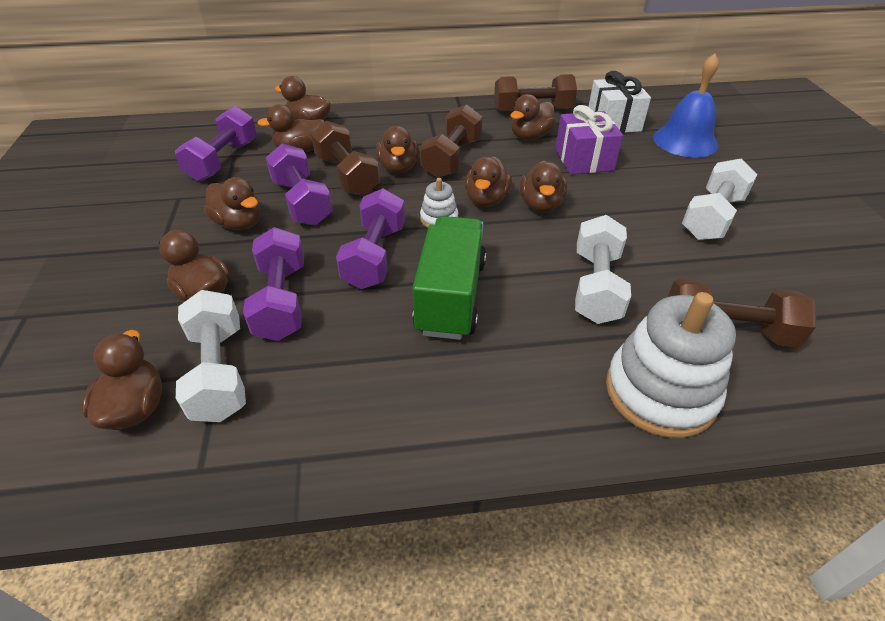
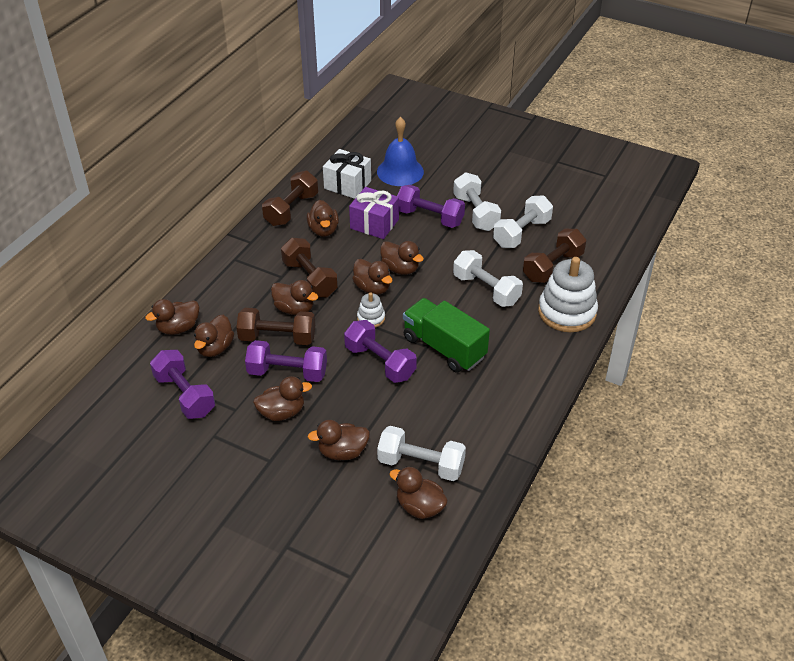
camera: 55 degrees left, 0 degrees up
(281, 301) = (384, 419): purple dumbbell -> purple dumbbell (429, 217)
(741, 270) = (521, 233): none -> white dumbbell

